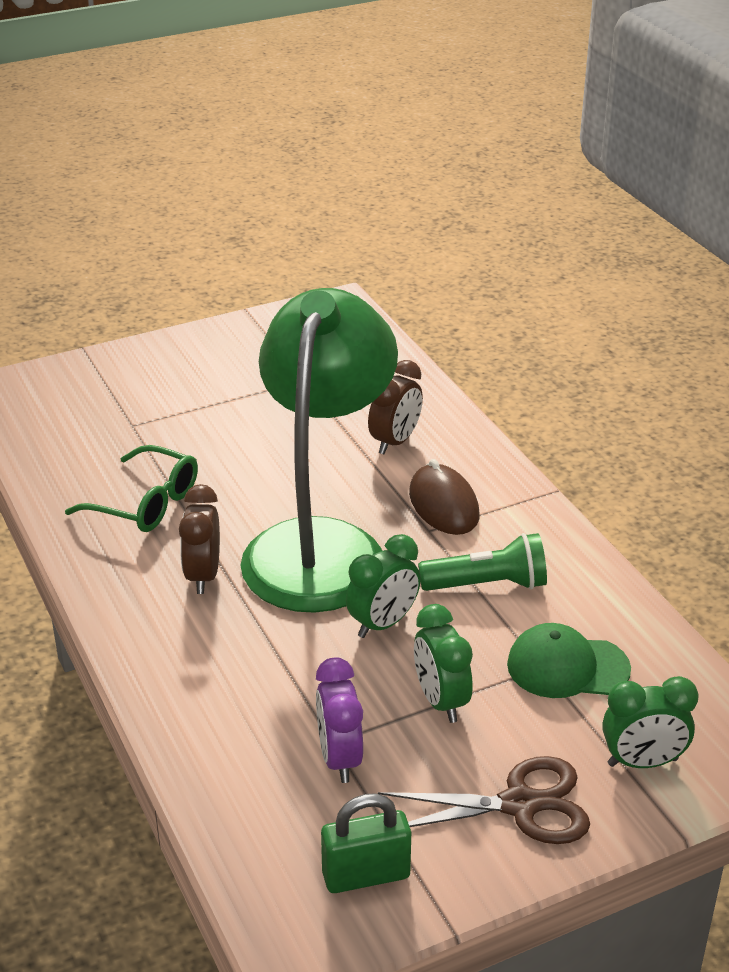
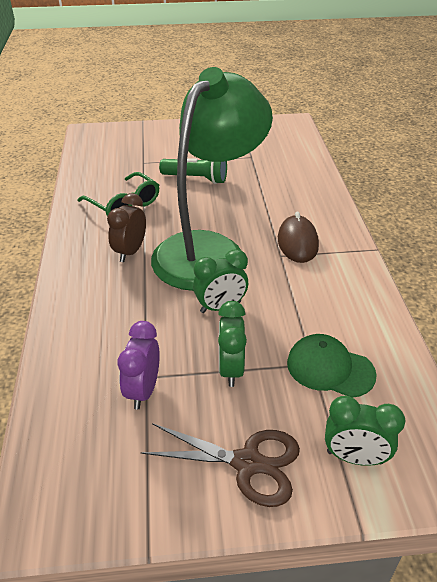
camera: 20 degrees right, 5 degrees up
(366, 875) = (112, 483): green padlock -> none
(395, 442) = (286, 200): brown clock -> none
(487, 585) = (301, 298): green flashlight -> green flashlight (196, 179)

